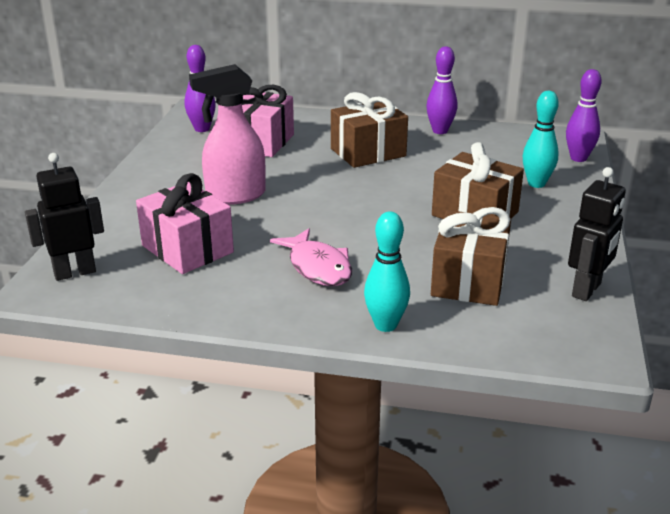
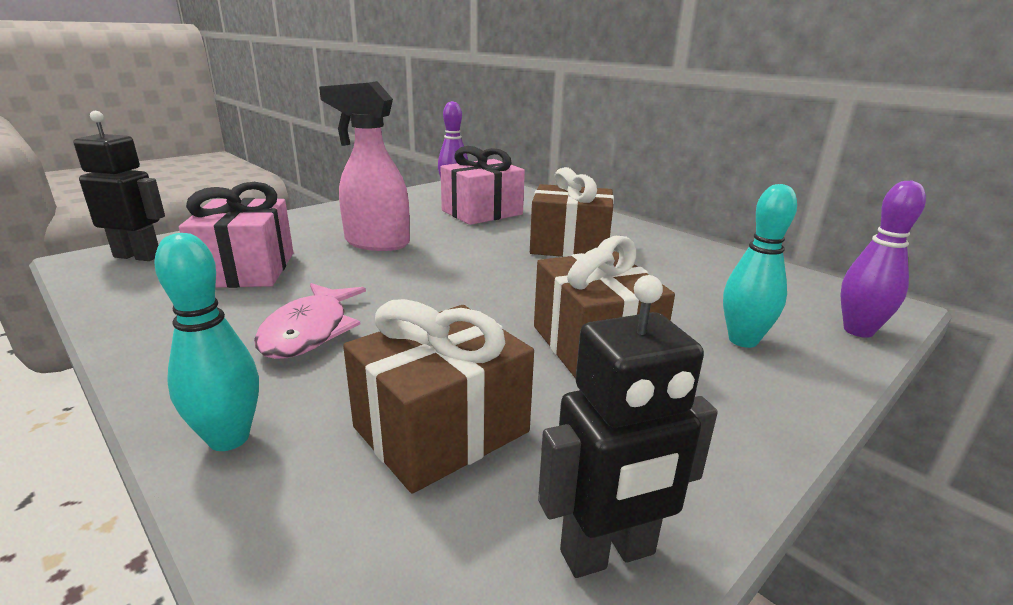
camera: 35 degrees right, 5 degrees down
(440, 131) = (686, 249): purple bowling pin -> none

